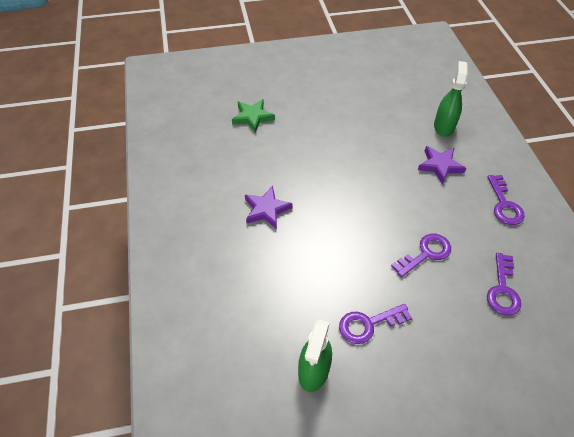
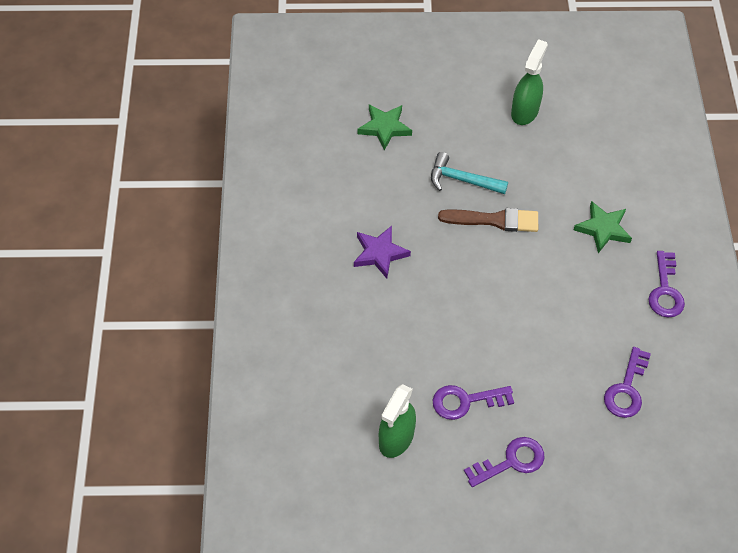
camera: 10 degrees right, 5 degrees up
(321, 146) = (462, 180): none -> turquoise hammer
(353, 171) = (494, 220): none -> brown brush
(425, 253) = (551, 334): purple key -> purple key (511, 461)
(440, 166) = (603, 229): purple star -> green star
(444, 126) = (625, 175): green spray bottle -> green spray bottle (525, 111)

